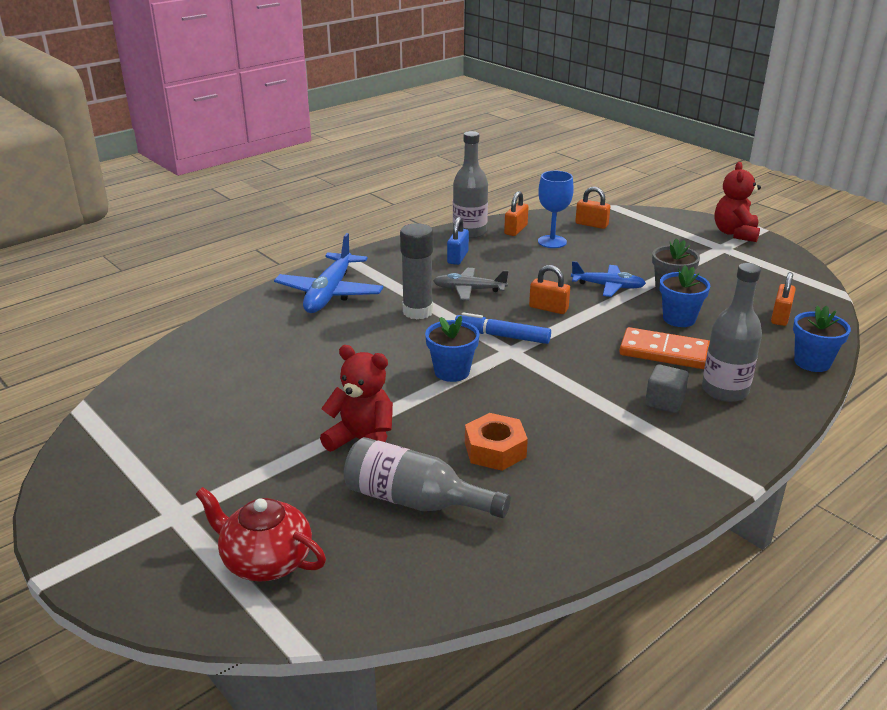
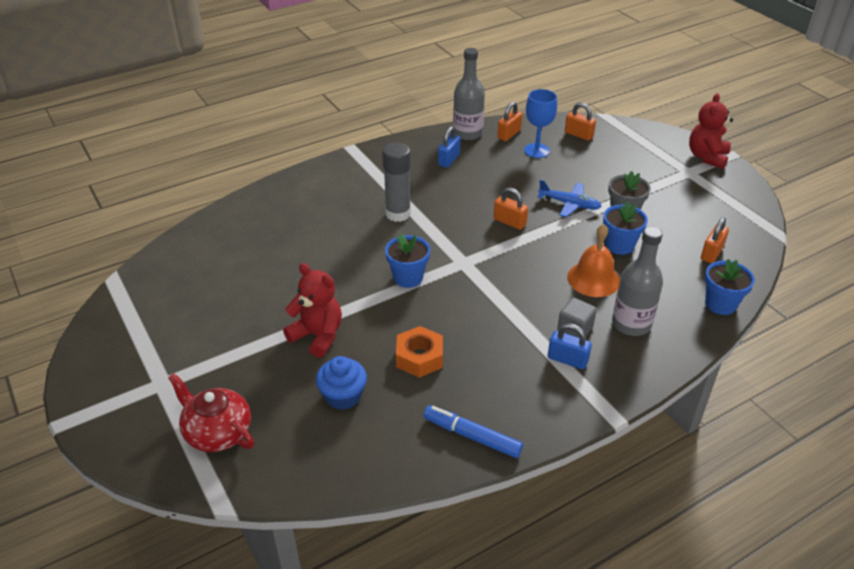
camera: 10 degrees right, 10 degrees up
(329, 293) = (331, 187): blue plane -> none
(415, 501) = (343, 396): grey bottle -> blue cupcake
(469, 290) = (448, 195): grey plane -> none
(502, 336) = (461, 246): blue marker -> blue marker (472, 436)
(664, 352) = (593, 279): orange domino -> orange bell
(669, 433) = (567, 360): none -> blue padlock

